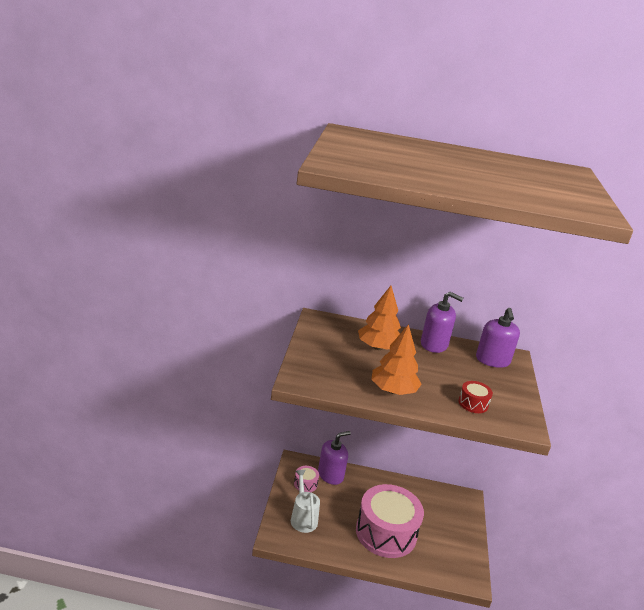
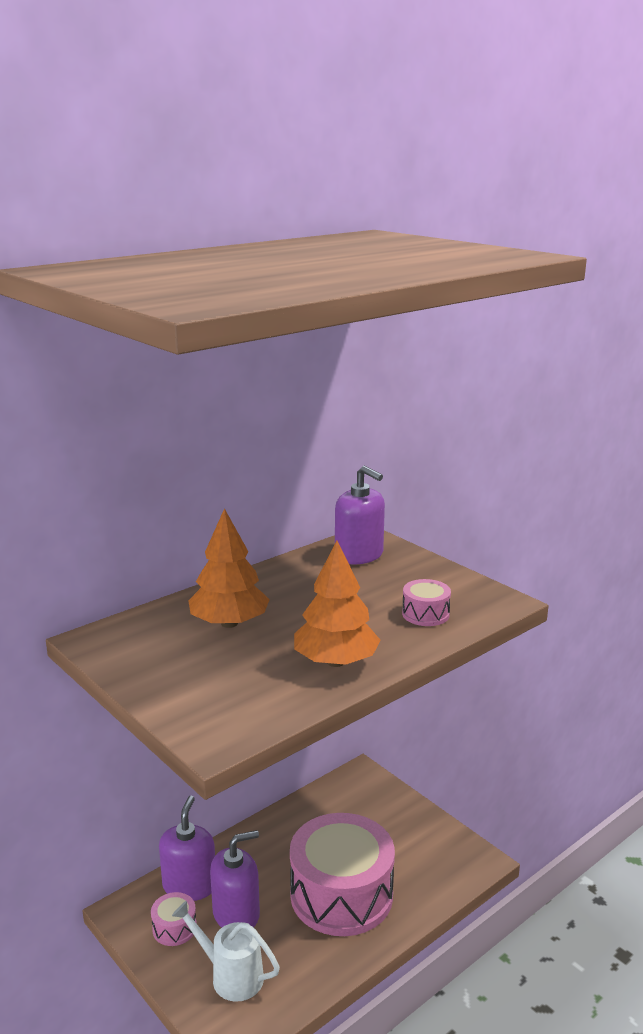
camera: 45 degrees left, 5 degrees down
(434, 344) = (279, 577): purple soap dispenser -> purple soap dispenser (236, 914)
(473, 403) = (425, 614): red drum -> pink drum

